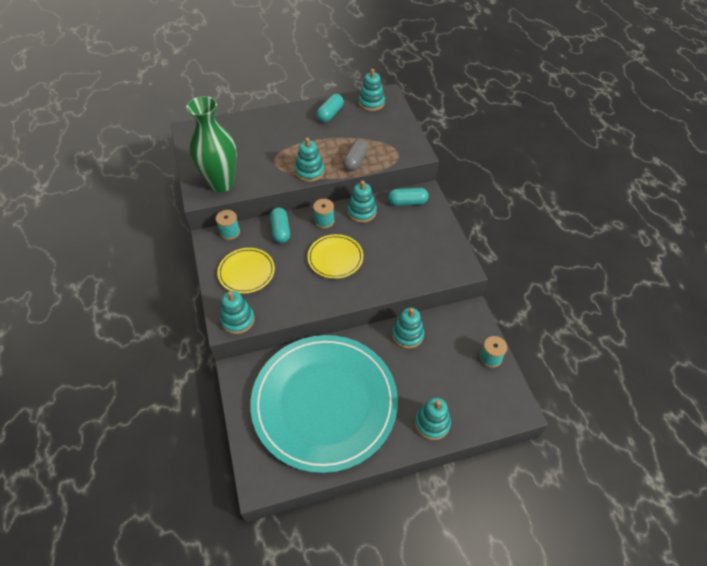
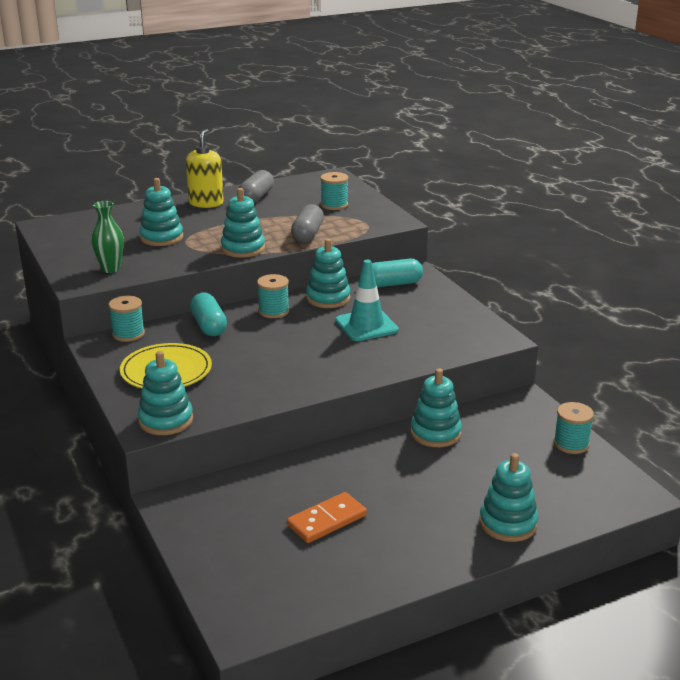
camera: 10 degrees left, 25 degrees down
(221, 184) = (110, 269): green vase -> green vase, size x0.48
(296, 117) = (206, 203): none -> yellow soap dispenser
(324, 403) = (327, 520): turquoise plate -> orange domino
(330, 114) = (256, 197): turquoise capsule -> grey capsule
(335, 258) = (302, 345): yellow plate -> none
(371, 103) = (312, 184): turquoise stacking toy -> turquoise stacking toy (161, 237)
(380, 129) = (334, 205): none -> turquoise spool
(380, 244) = (366, 325): none -> turquoise traffic cone

